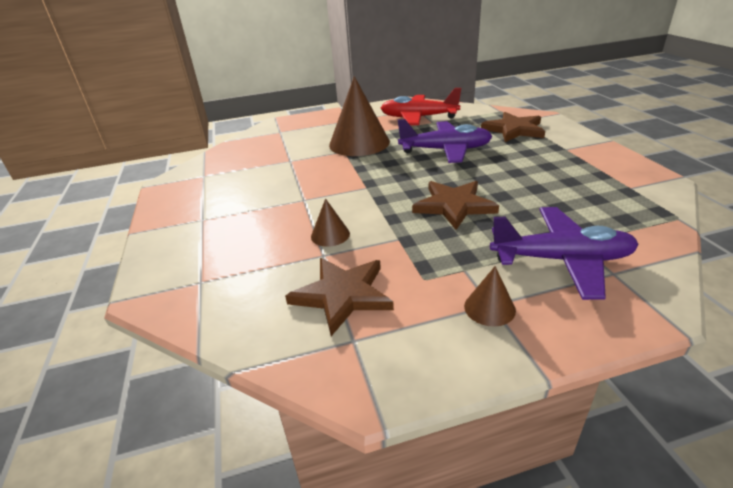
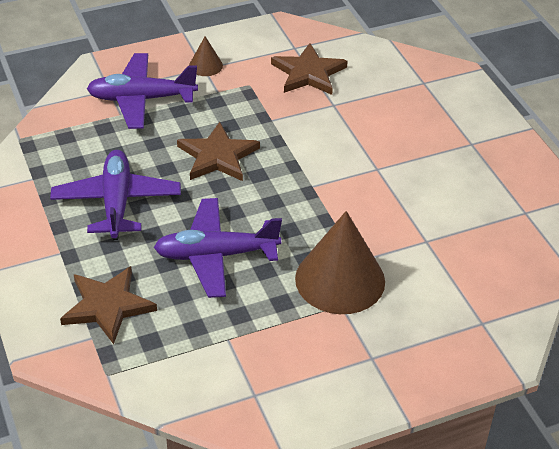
camera: 170 degrees right, 10 degrees up
(330, 235) = (333, 123): brown cone -> none
(418, 118) = (253, 357): red plane -> none
(537, 174) = (117, 202): none -> purple plane

